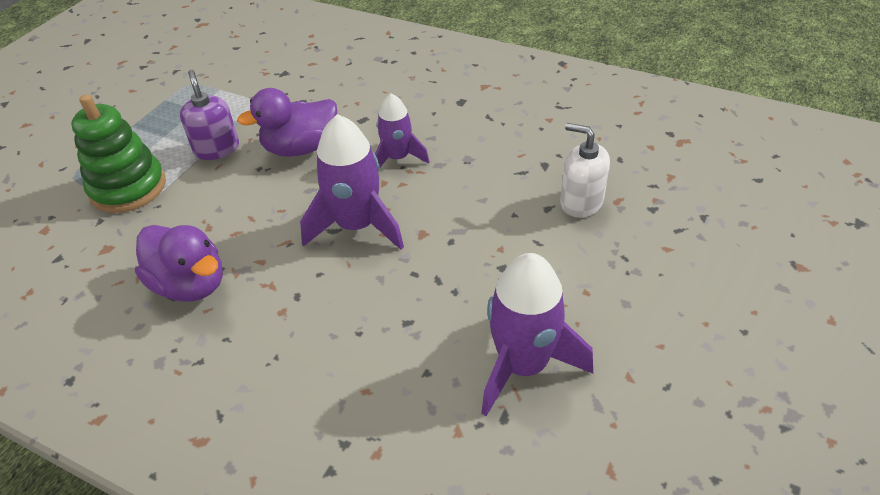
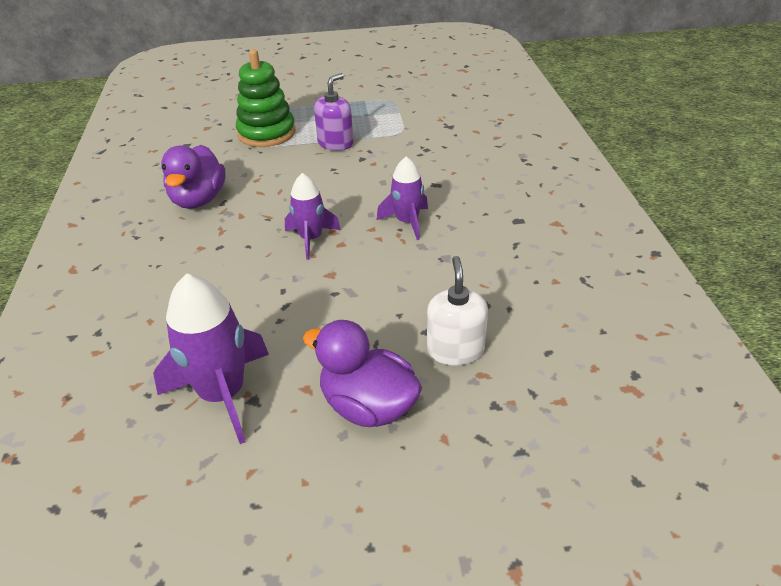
camera: 55 degrees right, 5 degrees down
(300, 148) = (371, 174): purple duck -> purple duck (368, 406)
(357, 226) = (311, 239): purple rocket -> purple rocket, size x0.62

